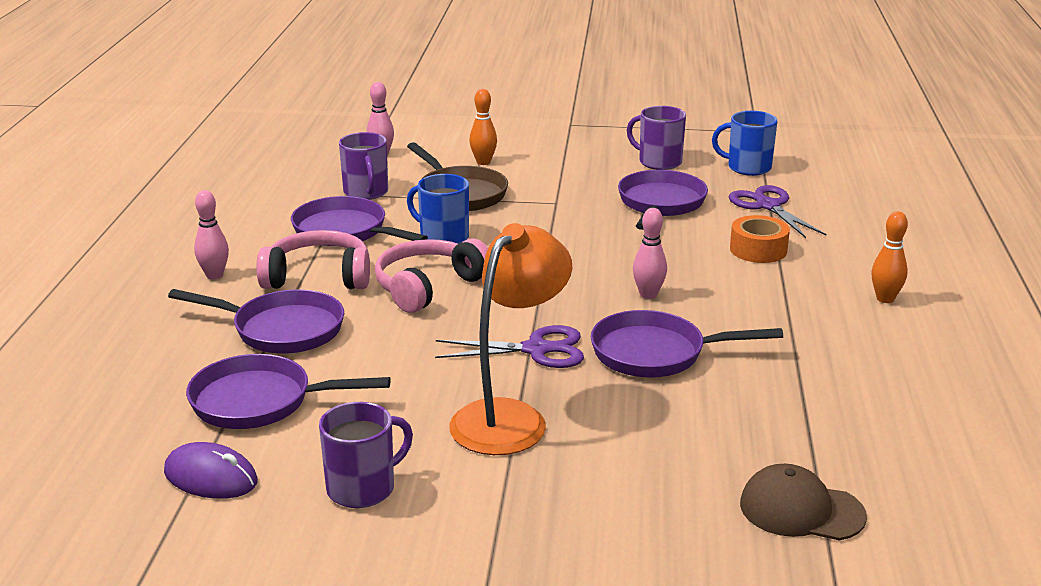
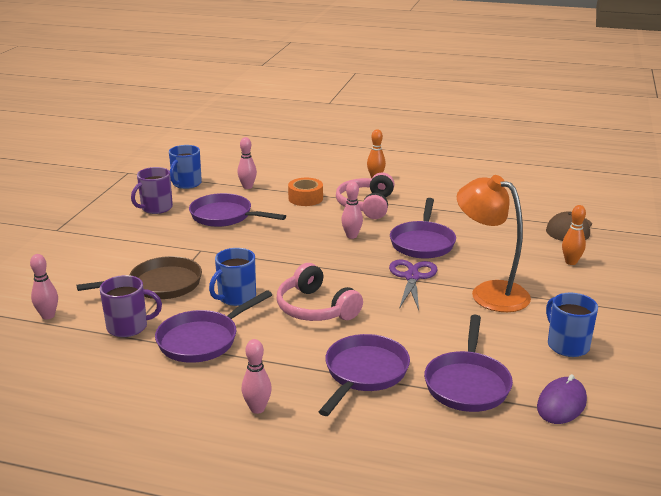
camera: 80 degrees left, 0 degrees up
(318, 277) = (281, 355): pink headphones -> pink headphones (366, 205)
(362, 488) = (567, 345): purple mug -> blue mug
(483, 162) = (104, 271): orange bowling pin -> orange bowling pin (571, 262)
(768, 206) = (247, 187): purple scissors -> pink bowling pin

